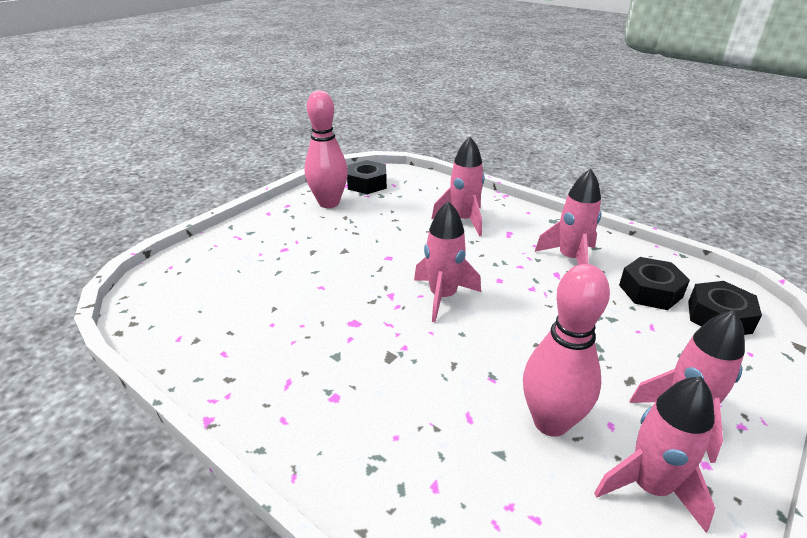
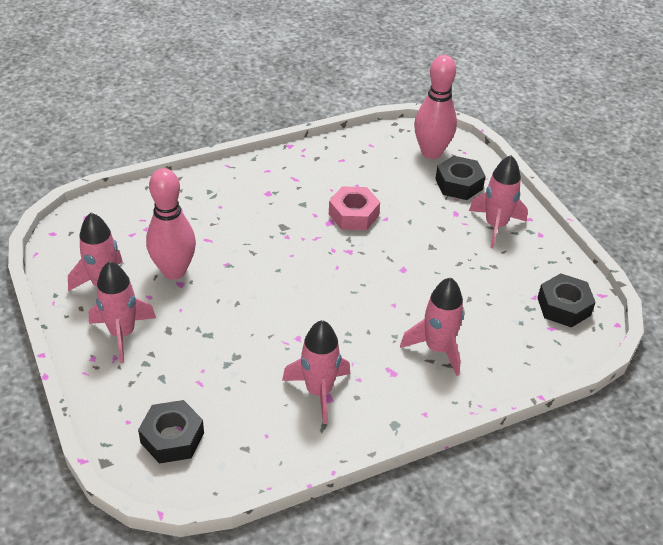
camera: 115 degrees right, 10 degrees up
(329, 203) = (529, 263): pink bowling pin -> pink bowling pin (431, 152)
(330, 309) = (353, 215): none -> pink nut
(443, 296) = (326, 278): pink rocket -> pink rocket (495, 226)
(650, 291) = (235, 416): black nut -> black nut (459, 184)

